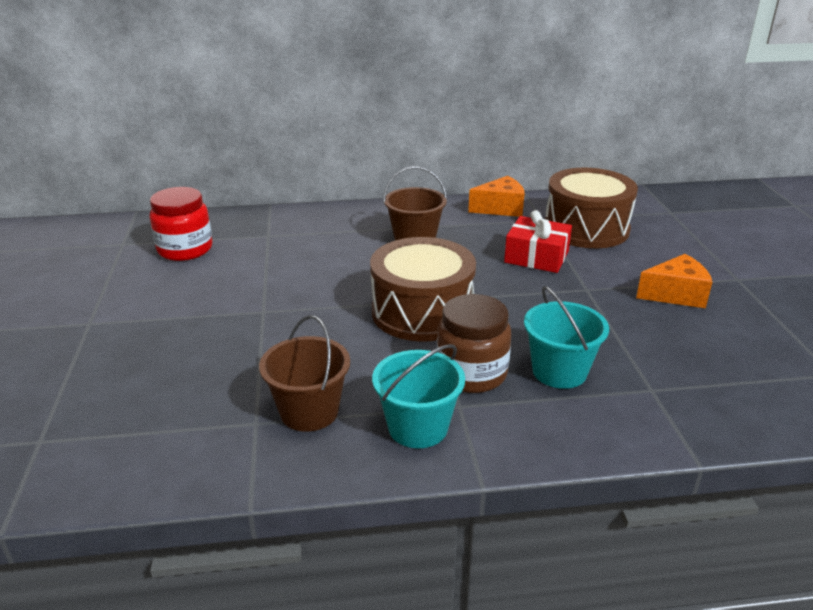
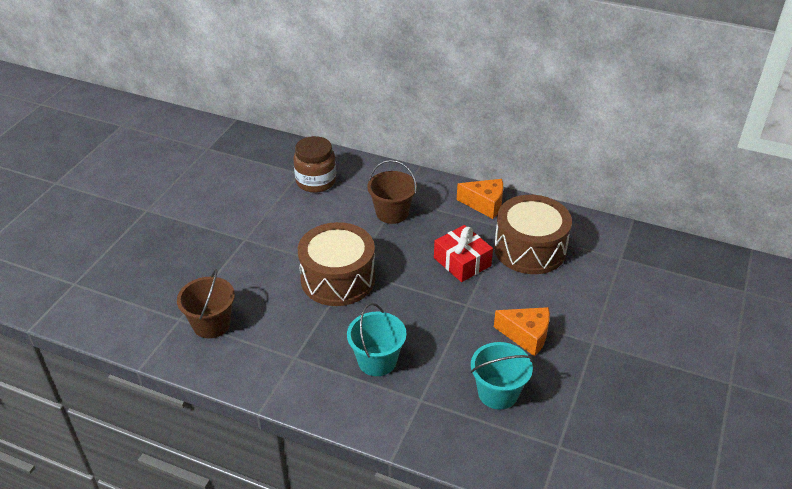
camera: 30 degrees right, 10 degrees up
(185, 249) = (239, 167): red jar -> none
(418, 427) = (258, 361): turquoise bucket -> turquoise bucket (498, 393)
(471, 373) = (323, 338): brown jar -> brown jar (316, 181)

